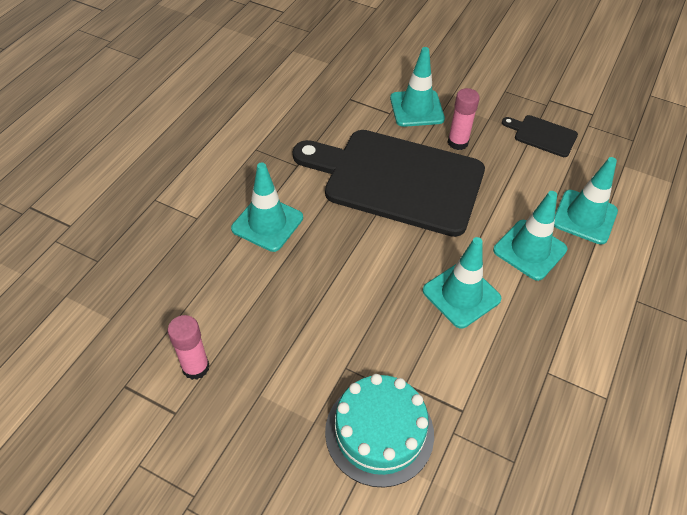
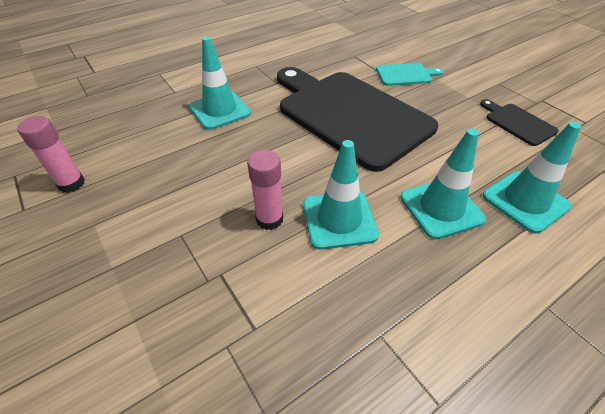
camera: 30 degrees right, 5 degrees down
(379, 432) = (156, 307): turquoise cake -> none
(416, 108) = (406, 75): turquoise traffic cone -> turquoise cutting board
(457, 142) = (426, 105): pink glue stick -> pink glue stick (269, 219)

